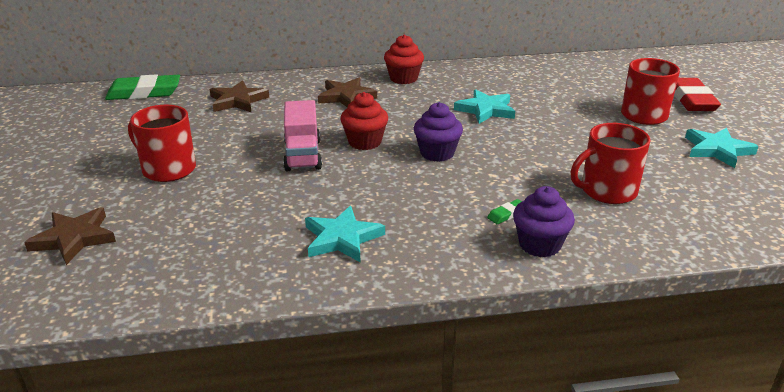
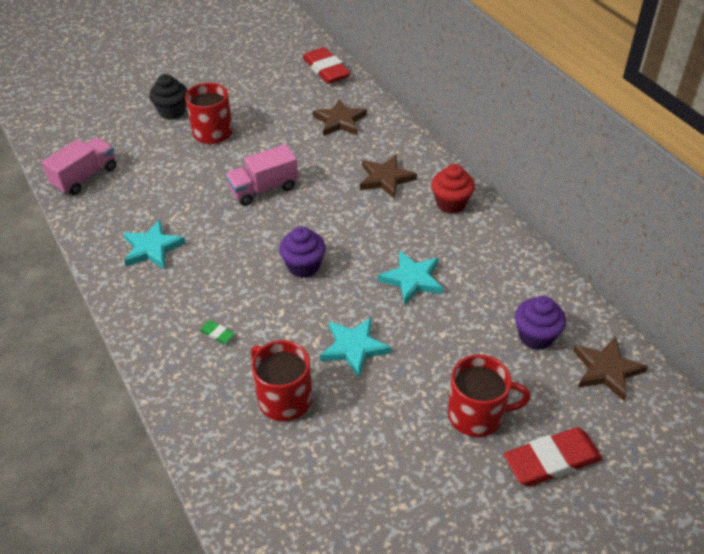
camera: 70 degrees right, 15 degrees up
(74, 238) = (116, 131): brown star -> brown star (606, 370)
(91, 190) = (172, 112): none -> black cupcake
(144, 92) = (326, 69): green eraser -> red eraser
(148, 276) = (85, 177): none -> pink truck
(364, 142) = (302, 216): red cupcake -> none
(539, 245) = (177, 363): purple cupcake -> purple cupcake (536, 336)
(717, 150) = (418, 490): turquoise star -> turquoise star (354, 348)

